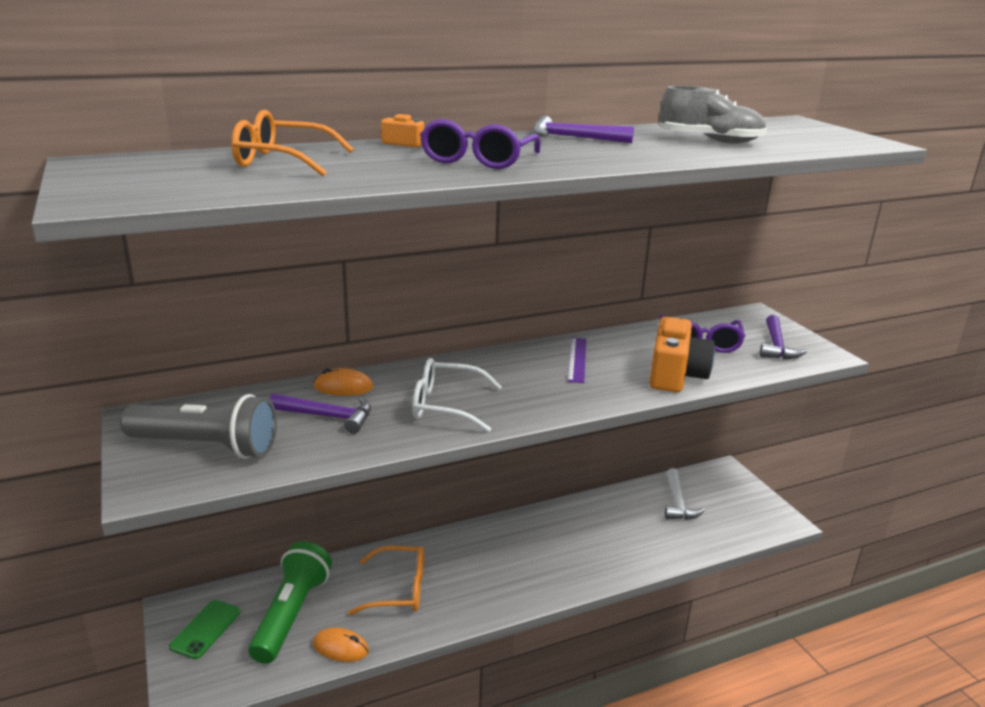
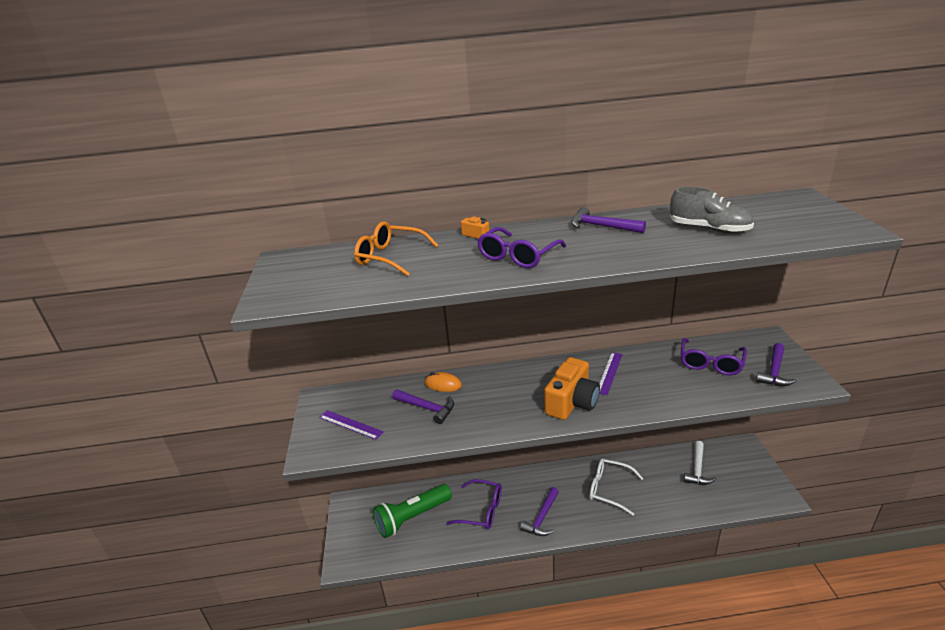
camera: 20 degrees right, 5 degrees up
(205, 629) = (361, 520): green phone -> none
(206, 446) = (350, 424): grey flashlight -> purple ruler
(291, 614) = (412, 518): green flashlight -> green flashlight turned 150 degrees counterclockwise
(340, 647) = (437, 547): orange mouse -> none
(399, 589) = (482, 510): orange glasses -> purple glasses
(445, 405) = (504, 406): white glasses -> white glasses (609, 489)
(490, 586) = (542, 518): none -> purple hammer
(675, 375) = (680, 393): orange camera -> orange camera (572, 402)

